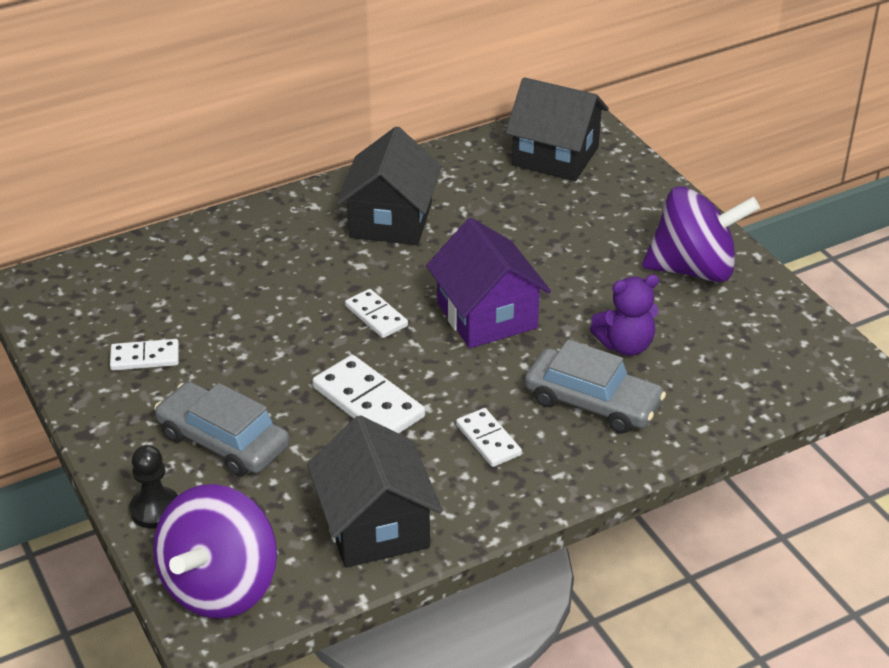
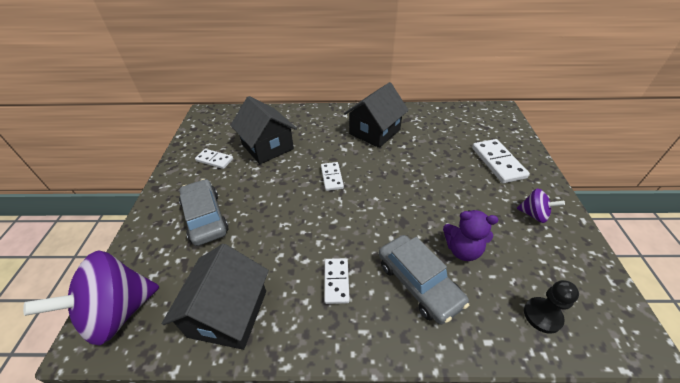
camera: 30 degrees right, 5 degrees up
(155, 509) = (140, 244): black pawn -> black pawn (542, 315)
(368, 402) = (290, 225): white domino -> white domino (498, 162)
(487, 315) = (389, 198): purple house -> none
(555, 156) = (479, 125): black house -> black house (267, 147)
(694, 269) = (534, 214): purple spinning top -> purple spinning top, size x0.49

